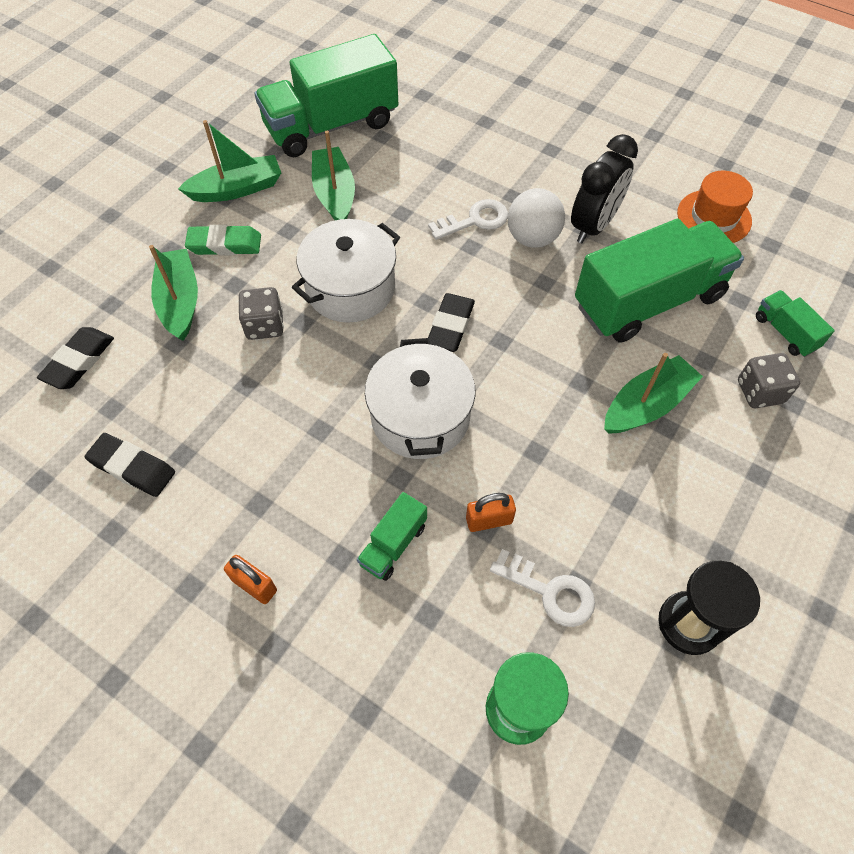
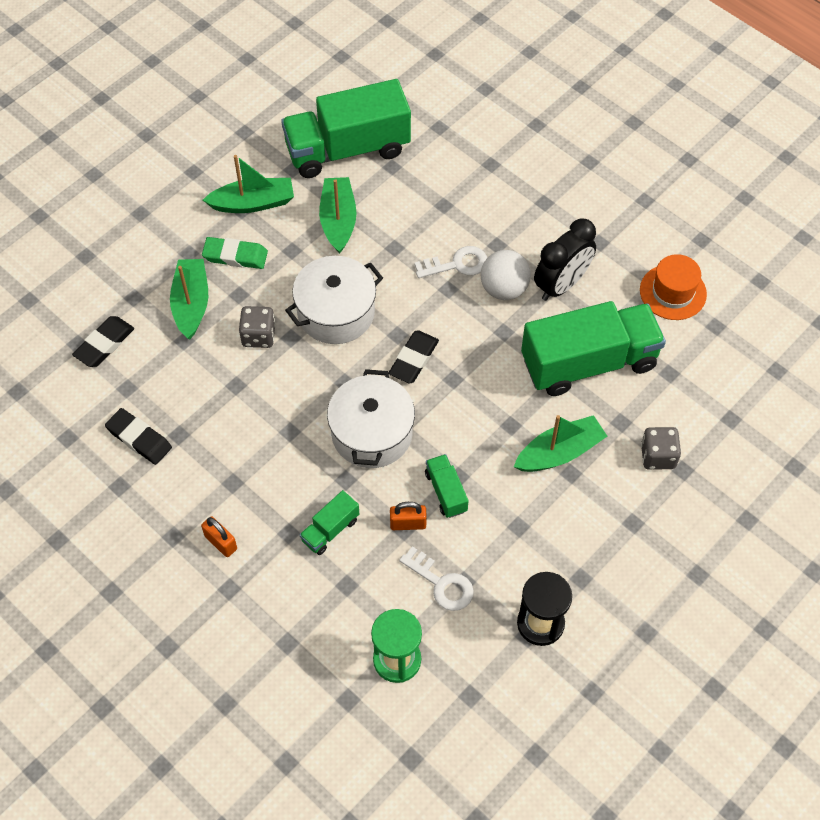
camera: 10 degrees right, 0 degrees up
(785, 332) = (698, 408): green truck -> green truck (446, 492)

